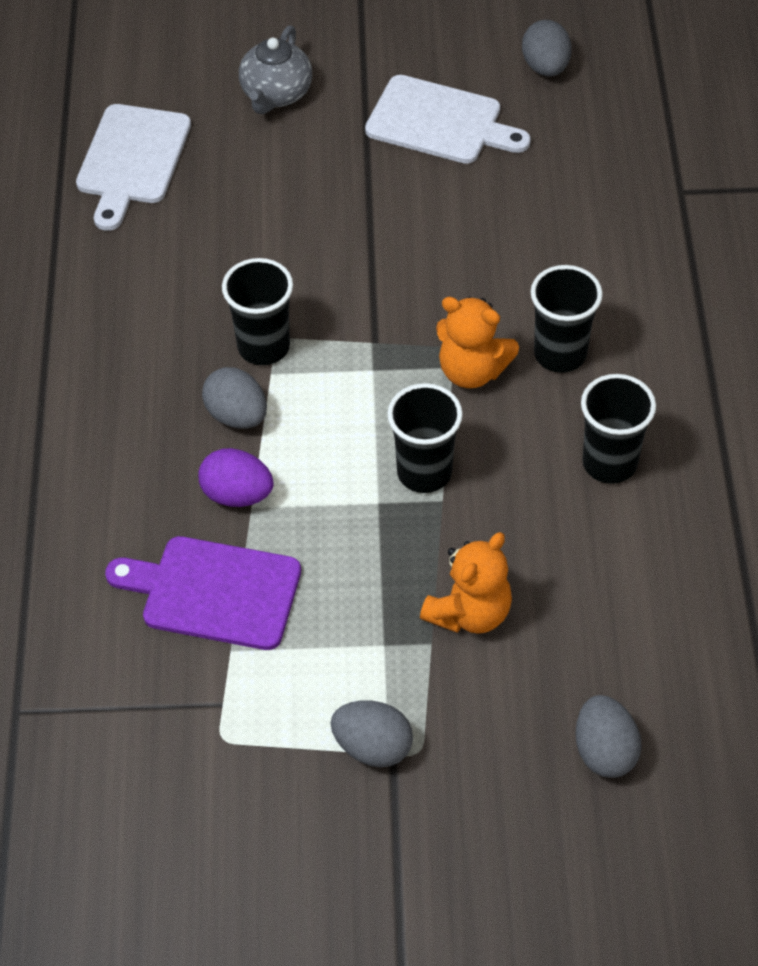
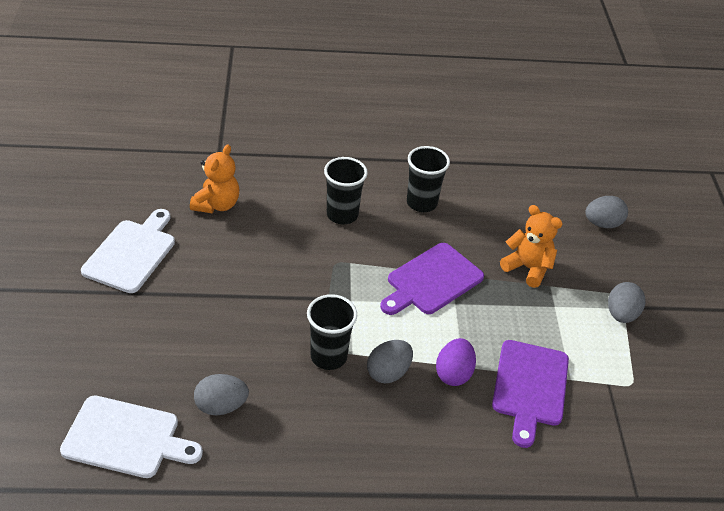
camera: 95 degrees left, 10 degrees down
(276, 94) = (76, 343): grey teapot -> none
(424, 472) = (431, 281): black cup -> purple cutting board
(472, 371) = (353, 254): orange teddy bear -> orange teddy bear (217, 205)
(545, 67) = (93, 198): grey egg -> grey egg (221, 406)

